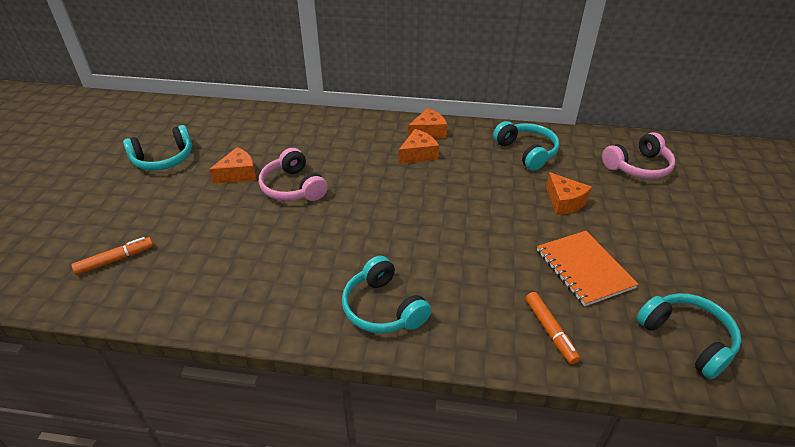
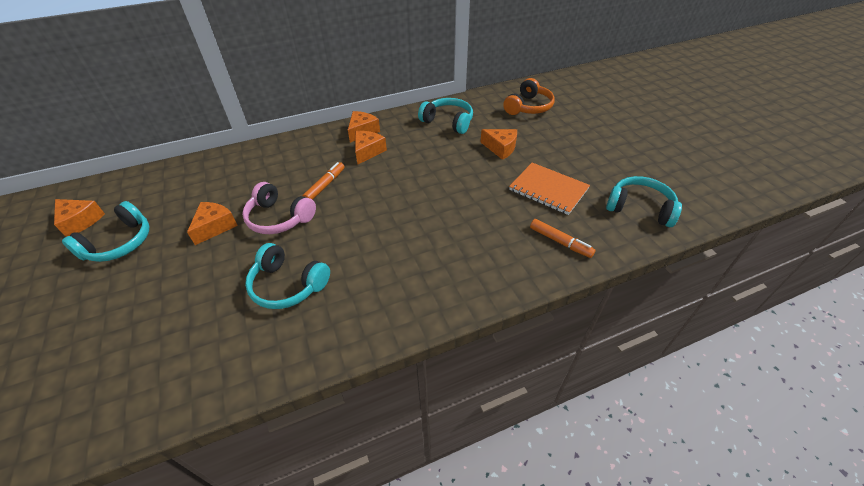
camera: 30 degrees left, 5 degrees up
(115, 260) = (142, 360): orange marker -> orange marker (325, 185)
(150, 130) = (80, 221): none -> orange cheese
(383, 308) = (434, 282): turquoise headphones -> turquoise headphones (288, 285)
(638, 167) = (528, 107): pink headphones -> orange headphones

